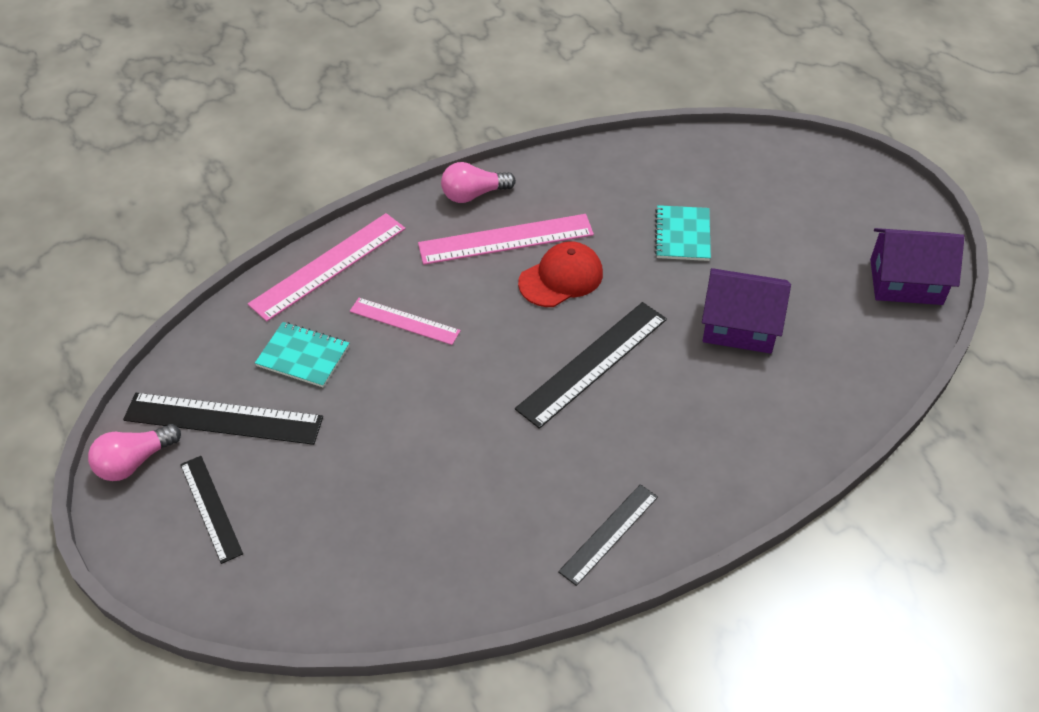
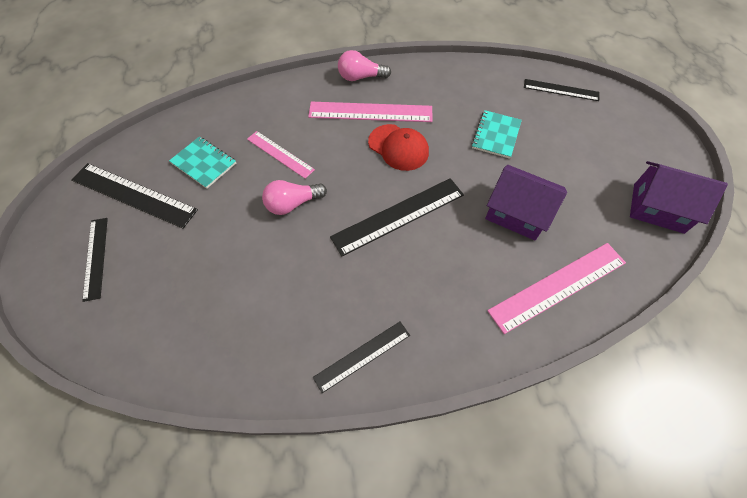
camera: 15 degrees right, 10 degrees up
(135, 462) = (64, 211): pink light bulb -> pink light bulb (293, 204)
(329, 266) = (247, 105): pink ruler -> pink ruler (558, 286)
(561, 278) = (398, 147): red cap -> red cap turned 60 degrees clockwise
(747, 158) = (561, 90): none -> black ruler

